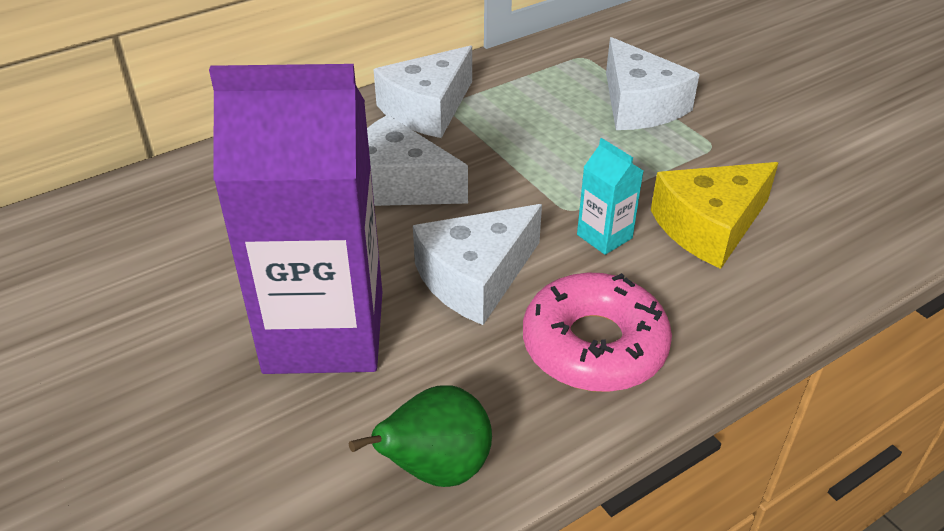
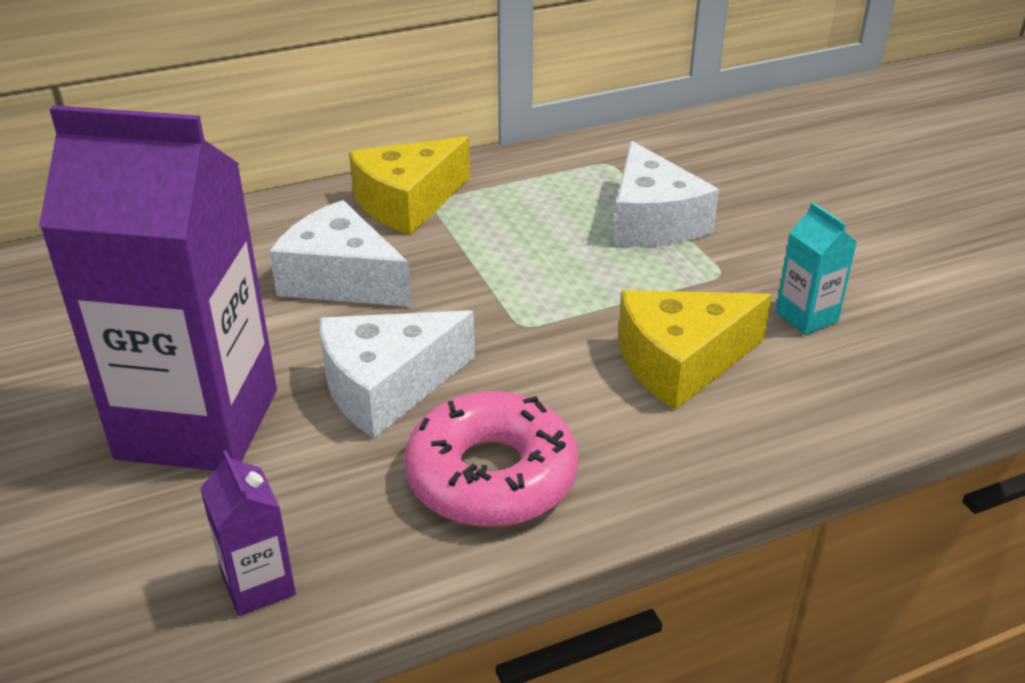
camera: 10 degrees right, 5 degrees down
(427, 109) = (407, 202): white cheese -> yellow cheese
(436, 469) = (258, 585): green pear -> purple carton
(604, 236) = (552, 359): turquoise carton -> turquoise carton (806, 317)

